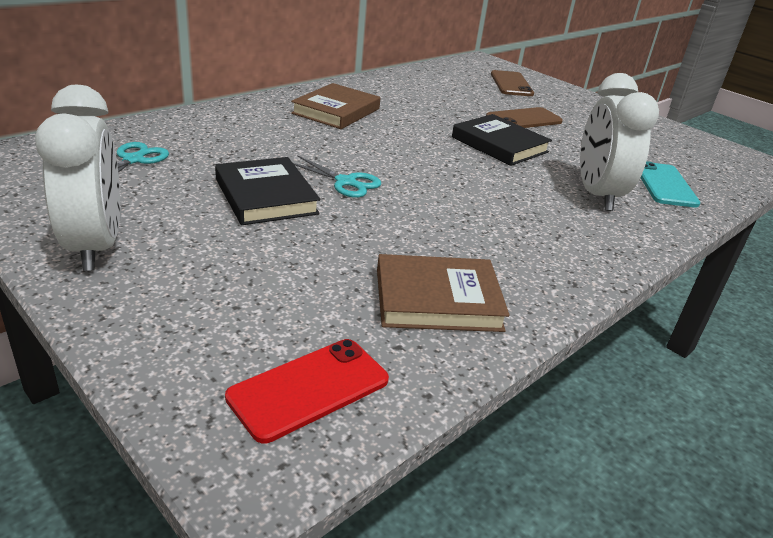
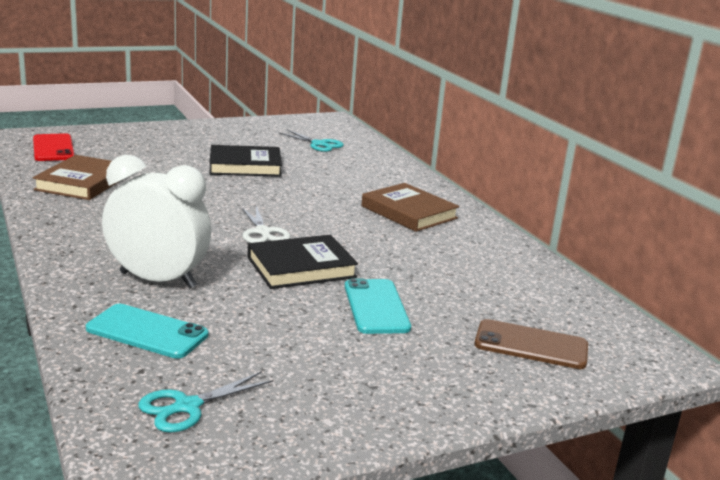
camera: 110 degrees right, 10 degrees down
(95, 246) = (213, 130): white clock -> none
(346, 182) = (252, 189): turquoise scissors -> turquoise scissors (186, 407)
(453, 165) = (263, 232): none -> white scissors
(524, 119) = (376, 307): brown phone -> turquoise phone

